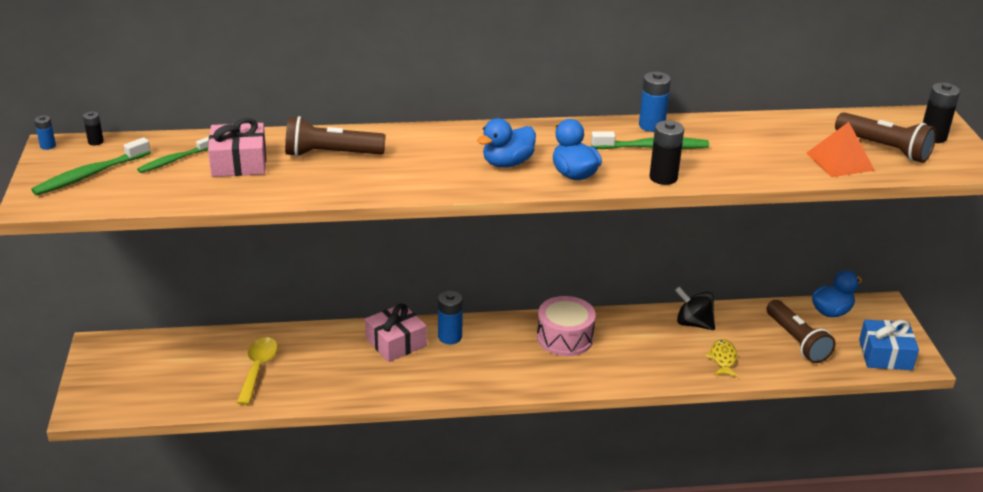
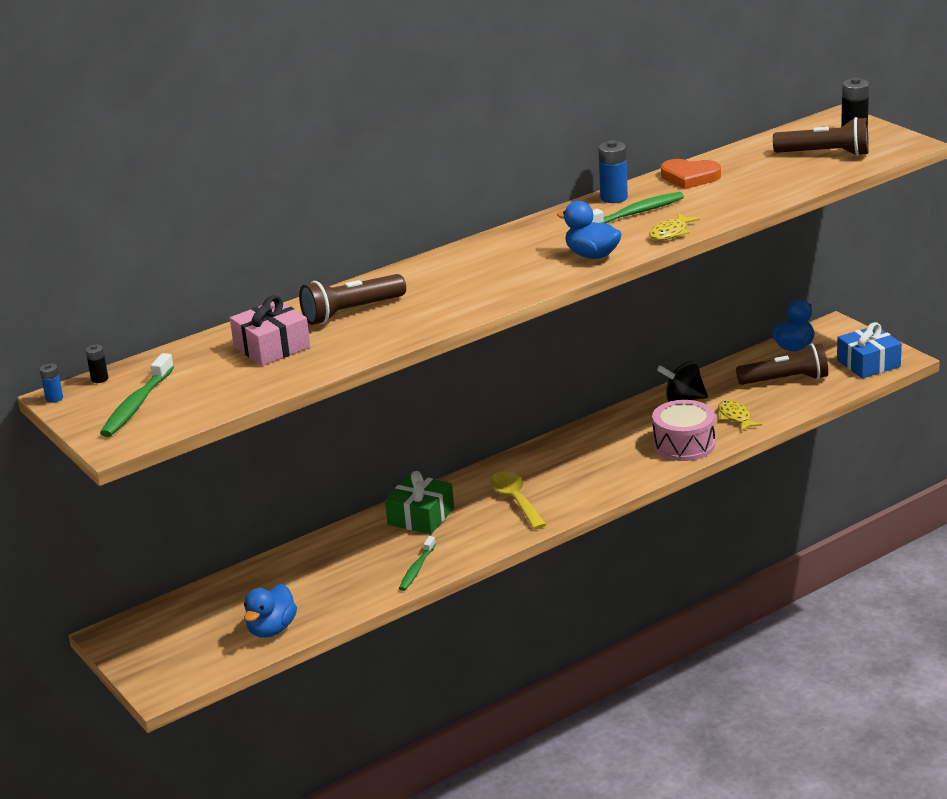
camera: 25 degrees left, 5 degrees down
(174, 160) = (204, 366): green toothbrush -> green toothbrush (416, 569)
(258, 368) = (306, 588): yellow spoon -> yellow spoon (515, 500)
(396, 342) = (421, 516): pink gift -> green gift
(450, 337) = (468, 493): blue battery -> none
(507, 163) = (523, 266): blue duck -> blue duck (271, 629)
(565, 337) = (578, 453): pink drum -> pink drum (684, 444)
(663, 177) = (670, 233): black battery -> yellow fish
(737, 129) = (690, 177): none -> orange heart
(796, 341) = (785, 380): brown flashlight -> brown flashlight turned 45 degrees counterclockwise
(840, 161) = (800, 174): orange pyramid -> none

